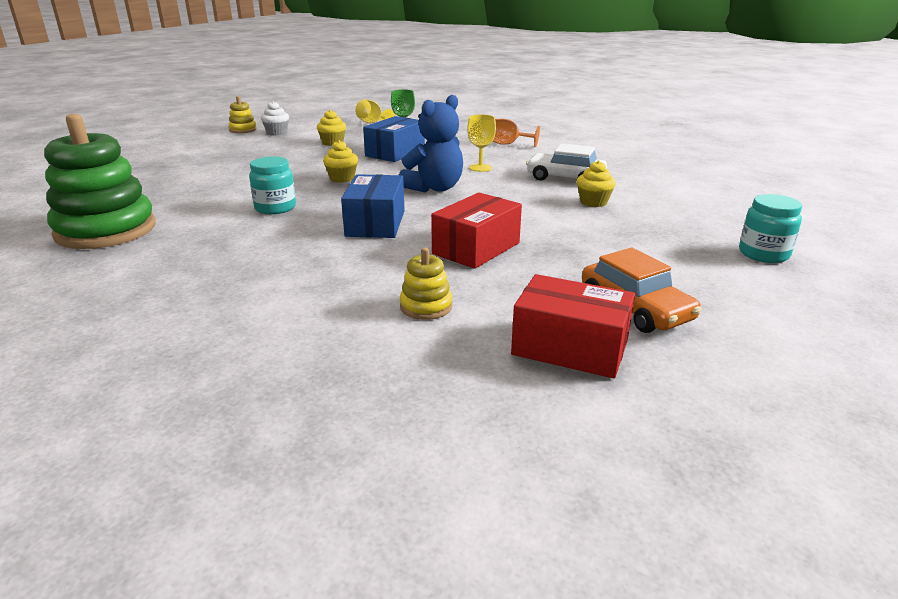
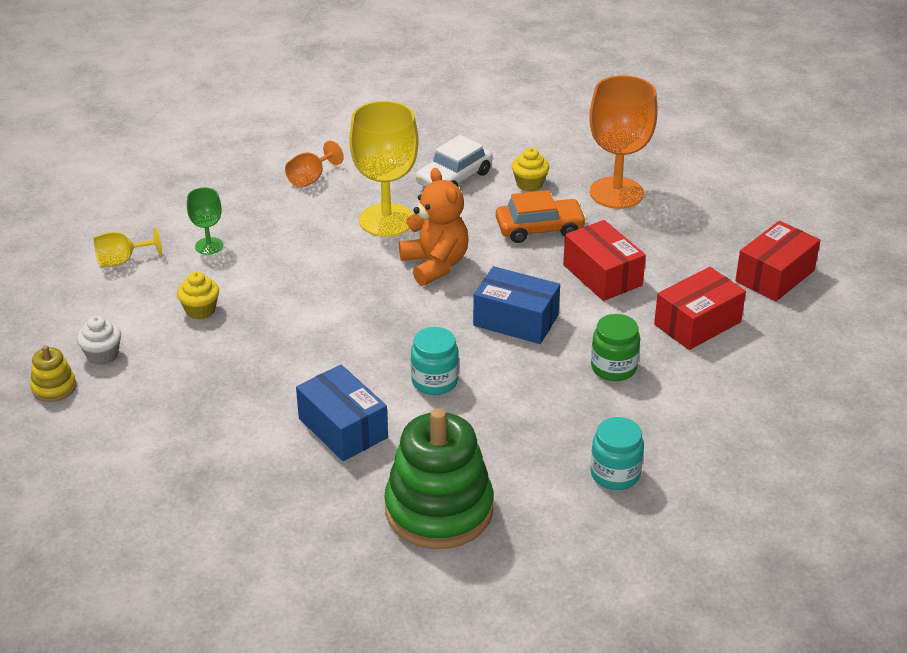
camera: 70 degrees left, 10 degrees up
(321, 272) = (613, 368): none -> green jar
(342, 178) = (362, 322): yellow cupcake -> none
(395, 152) = (284, 267): blue box -> blue box (343, 428)
(426, 306) = (697, 323): yellow stacking toy -> red box
(434, 188) = (435, 265): blue teddy bear -> orange teddy bear
(480, 168) = (386, 220): yellow goblet -> yellow goblet, size x2.03
(630, 237) = (616, 193): none -> orange goblet
(635, 308) = (733, 233): orange car -> orange car (539, 228)
(763, 254) = (674, 147): turquoise jar -> turquoise jar (615, 474)

